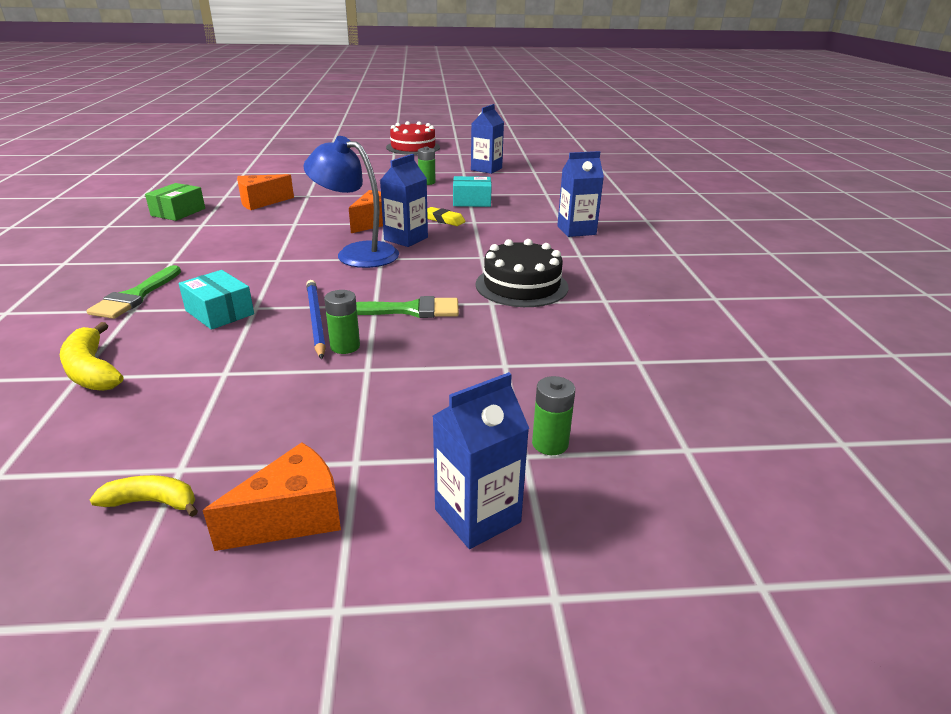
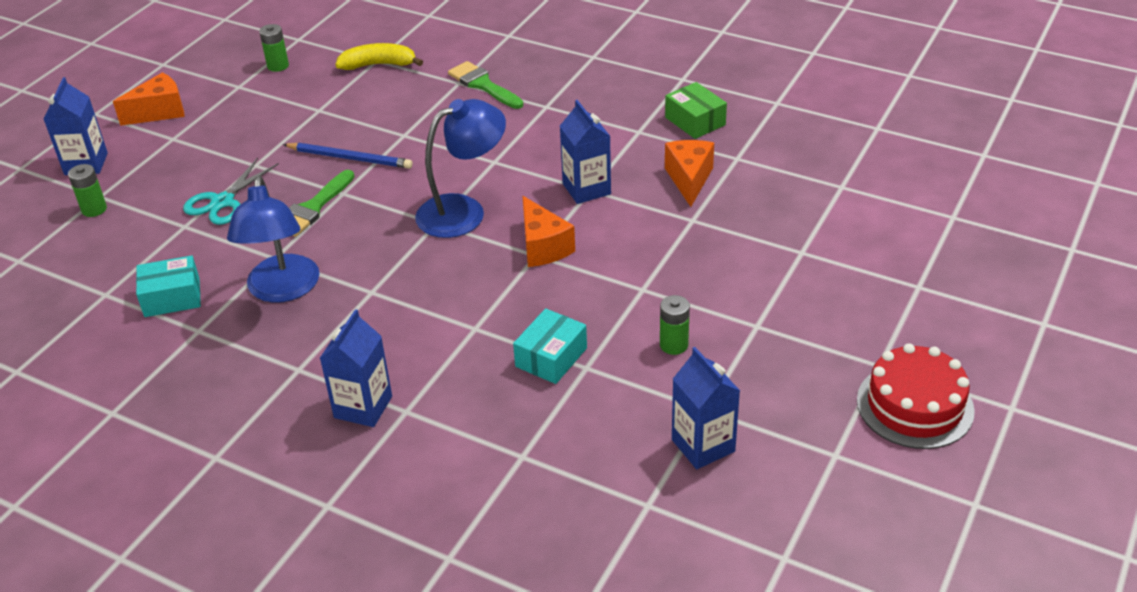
camera: 125 degrees right, 10 degrees up
(152, 502) = (222, 77): yellow banana -> none
(219, 312) = (412, 118): turquoise box -> turquoise box (172, 297)
(292, 517) = (160, 112): orange cheese -> orange cheese turned 120 degrees counterclockwise
(345, 346) = (294, 162): green battery -> green battery (278, 66)
(406, 239) = (471, 255): blue carton -> blue carton (586, 189)
(444, 220) = (503, 304): yellow eraser -> none
(447, 360) = (222, 202): none -> turquoise scissors
(521, 285) = (282, 290): black cake -> blue lamp

